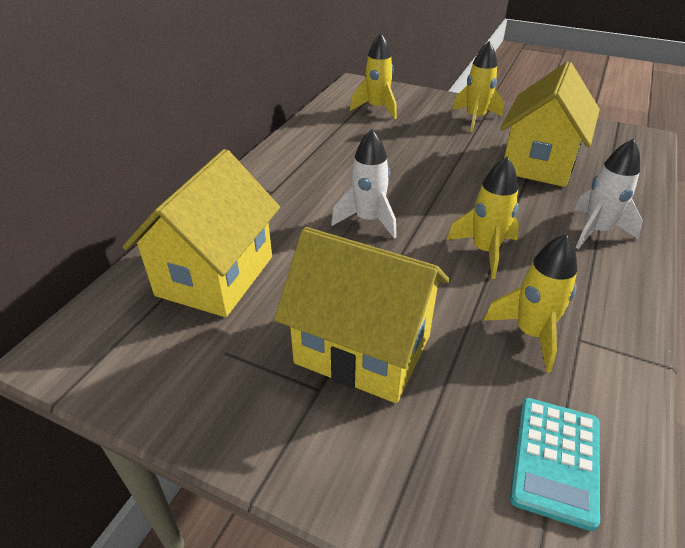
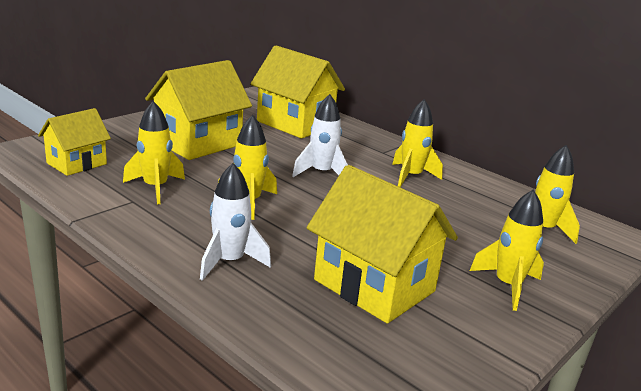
camera: 105 degrees right, 15 degrees down
(327, 168) = (411, 177): none -> yellow rocket
(556, 460) = (76, 163): turquoise calculator -> yellow house

